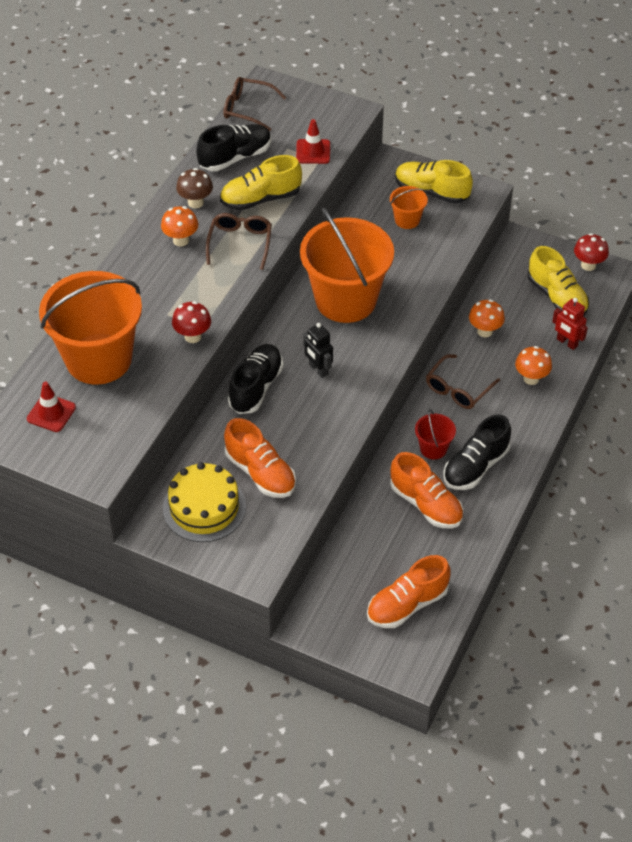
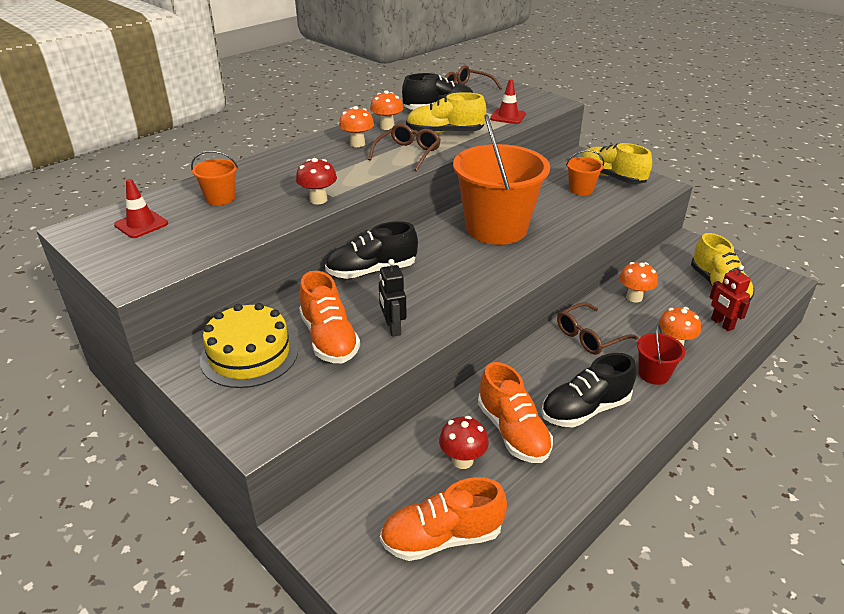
camera: 20 degrees right, 15 degrees down
(99, 359) = (220, 198): orange bucket -> orange bucket, size x0.43
(195, 202) = (387, 127): brown mushroom -> orange mushroom
(256, 387) = (372, 271): black shoe -> black shoe turned 150 degrees counterclockwise
(318, 369) = (441, 271): black robot -> black robot (392, 328)
(433, 448) = (543, 381): red bucket -> red bucket (653, 374)
(588, 265) = (757, 270): red mushroom -> red mushroom (462, 460)

